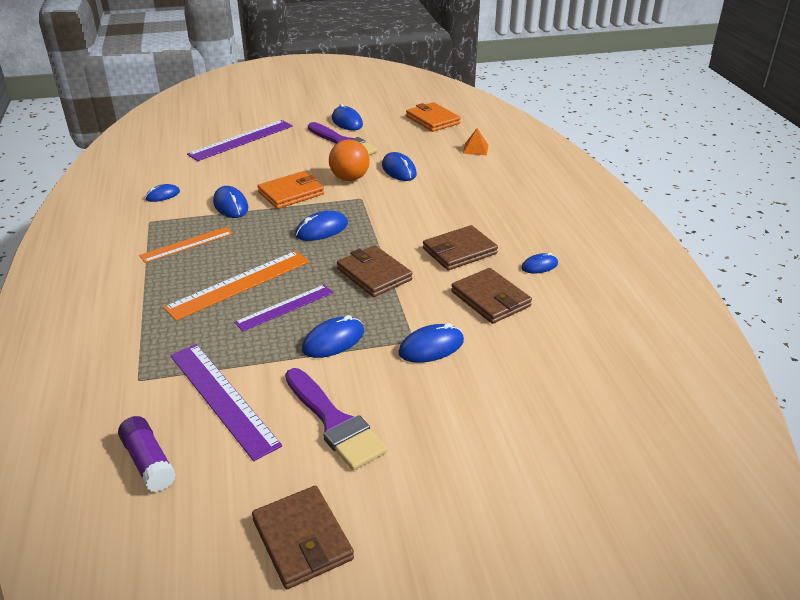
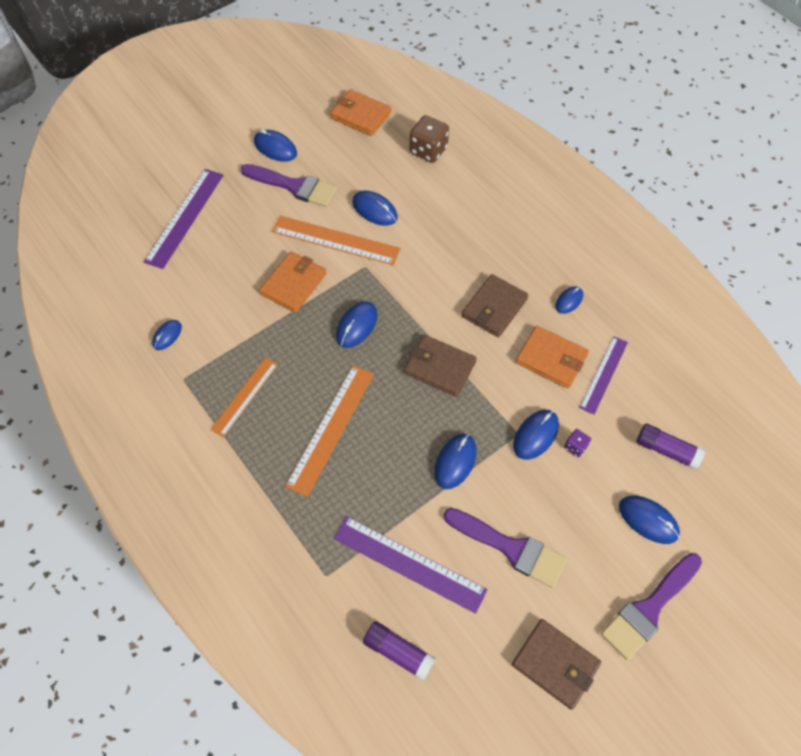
camera: 25 degrees left, 25 degrees up
(231, 205) = (247, 324): blue mouse -> blue mouse (648, 520)
(285, 307) = (390, 440): purple ruler -> purple ruler (604, 374)
(349, 178) = (335, 240): orange ball -> orange ruler
(452, 532) = (649, 608): none -> purple brush
(467, 368) = (575, 447): none -> purple dice
(475, 149) = (428, 150): orange pyramid -> brown dice
(490, 299) = (551, 359): brown wallet -> orange wallet
(571, 403) = (666, 450): none -> purple glue stick

